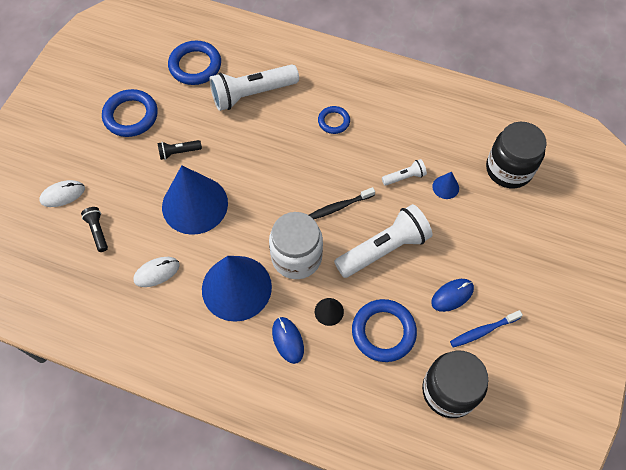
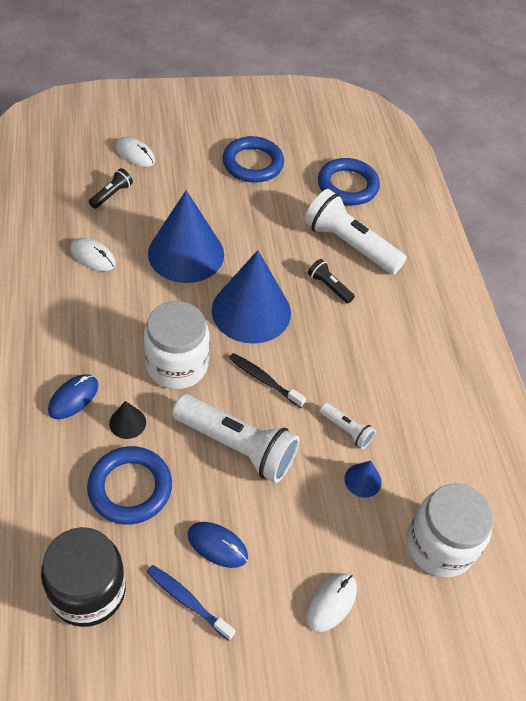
camera: 55 degrees right, 10 degrees down
(178, 152) = (237, 216): black flashlight -> black flashlight (329, 287)
(236, 288) = (111, 327): blue cone -> blue cone (251, 311)
(333, 121) = (370, 330): blue ring -> none
(508, 169) = (439, 545): black jar -> white jar
(519, 248) = (331, 603): none -> white mouse

